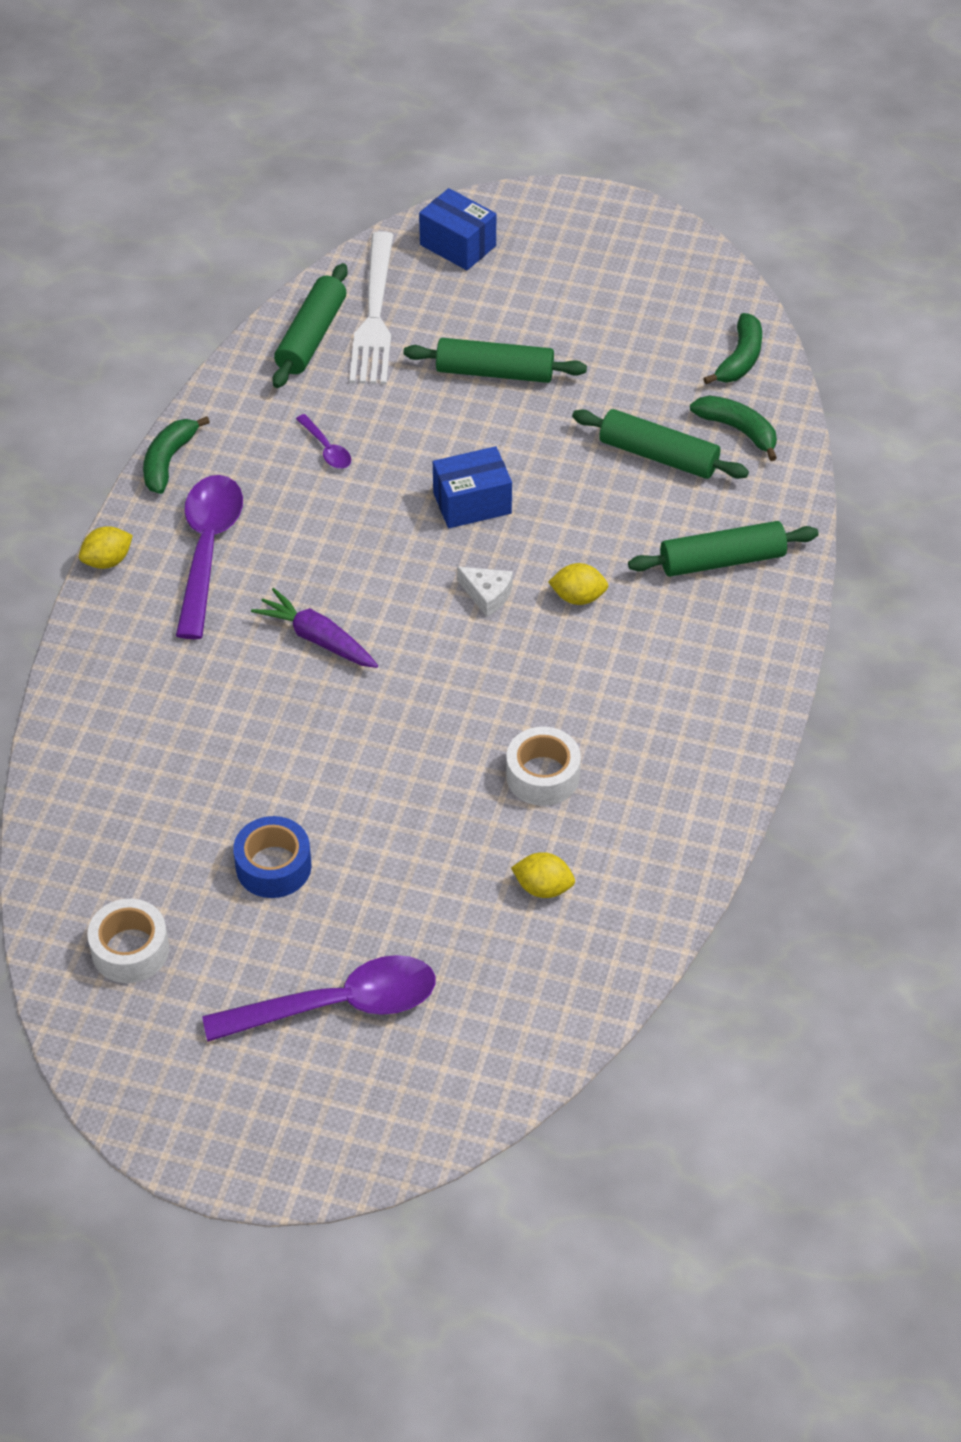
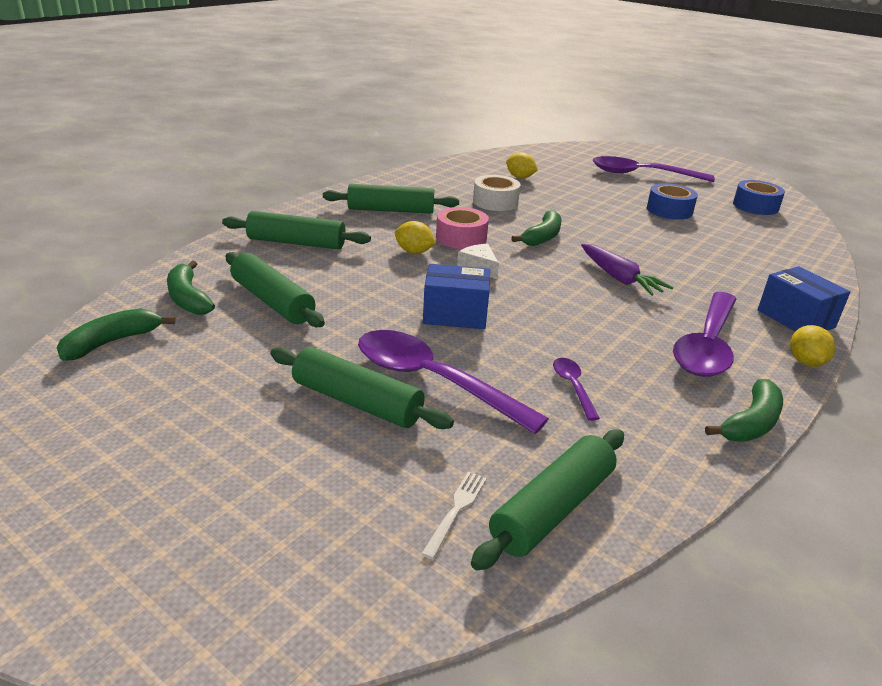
camera: 160 degrees left, 20 degrees down
(107, 561) = (805, 362): yellow lemon -> yellow lemon turned 75 degrees counterclockwise
(130, 950) = (755, 206): white tape -> blue tape
(374, 315) = (456, 510): white fork -> white fork, size x0.41
(438, 699) = (542, 237): none -> green banana
(447, 413) = (433, 381): none -> purple spoon
(458, 245) = (273, 579): blue box -> blue box (795, 319)
(540, 652) = (461, 238): none -> pink tape
(670, 685) = (391, 210): none -> green rolling pin

